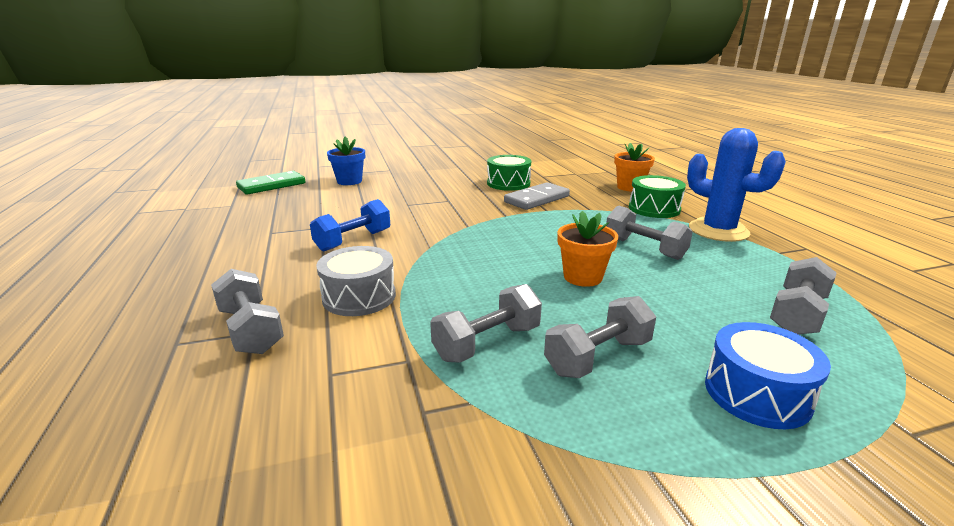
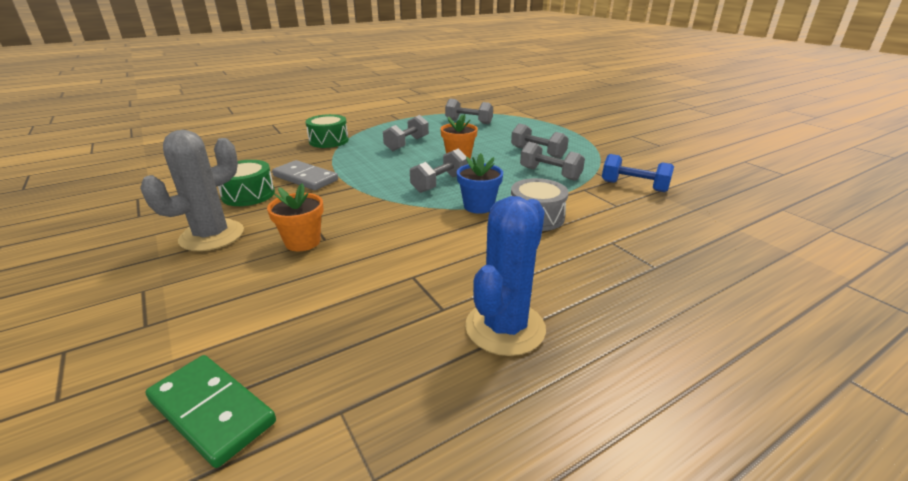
camera: 105 degrees left, 5 degrees up
(251, 330) = (611, 243): grey dumbbell -> grey dumbbell (440, 183)
(349, 181) = (207, 313): blue flower pot -> blue flower pot (478, 206)
(353, 241) = (441, 245): blue dumbbell -> blue dumbbell (634, 186)
(442, 178) = (212, 236): none -> grey cactus
(630, 187) = (272, 147): orange flower pot -> orange flower pot (302, 242)
(718, 231) = (369, 128): blue cactus -> blue cactus (505, 328)
(757, 393) = (536, 131): blue drum -> none

